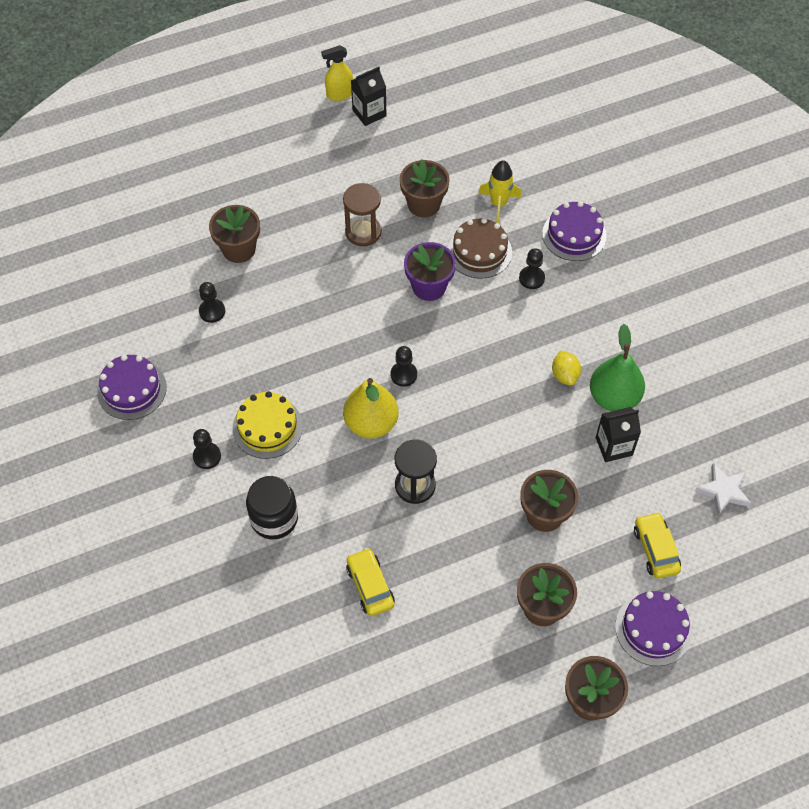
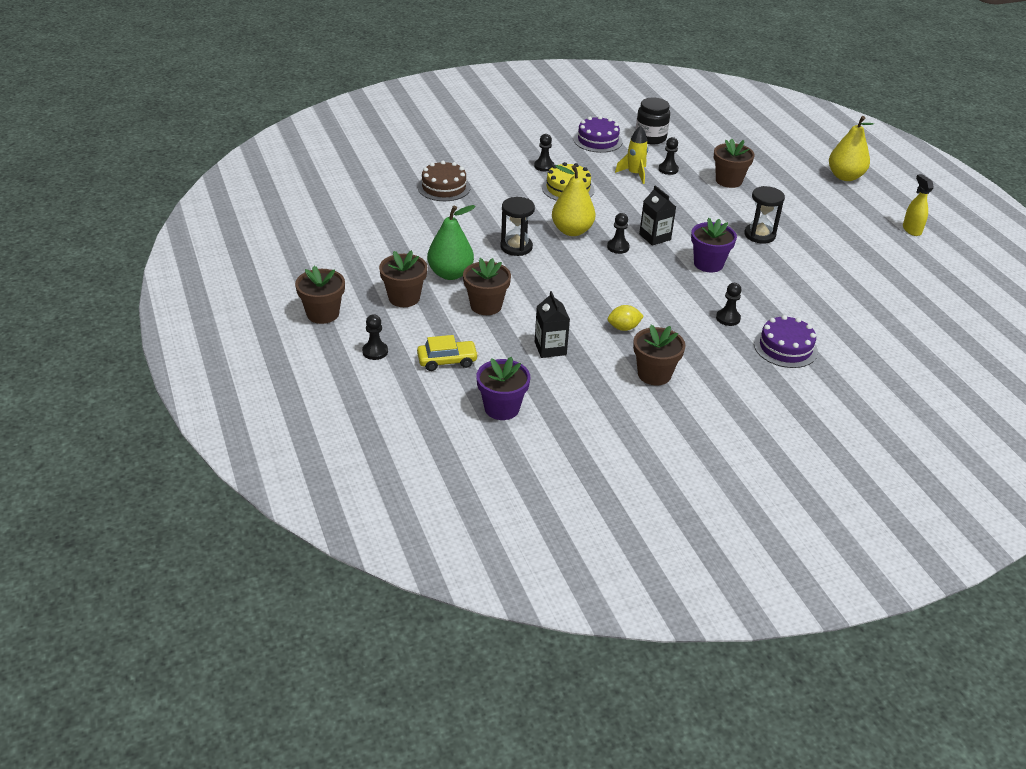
camera: 90 degrees right, 20 degrees down
(224, 133) = (845, 176): none -> yellow pear
(274, 519) = (492, 189): black jar -> black jar (650, 138)
(363, 232) = (759, 235): brown hourglass -> black hourglass
(369, 113) = (895, 244): black carton -> black carton (655, 237)
(370, 586) = (435, 224): yellow car -> none
(424, 204) = (798, 266): brown flower pot -> brown flower pot (654, 374)
(479, 252) = (752, 292): brown cake -> brown cake (444, 187)
(498, 204) = (811, 306): yellow rocket -> yellow rocket (634, 174)
(613, 397) = (601, 353): green pear -> green pear (450, 274)
(653, 629) = (375, 351): purple cake -> black pawn
(723, 491) = (502, 408): white star -> purple flower pot

